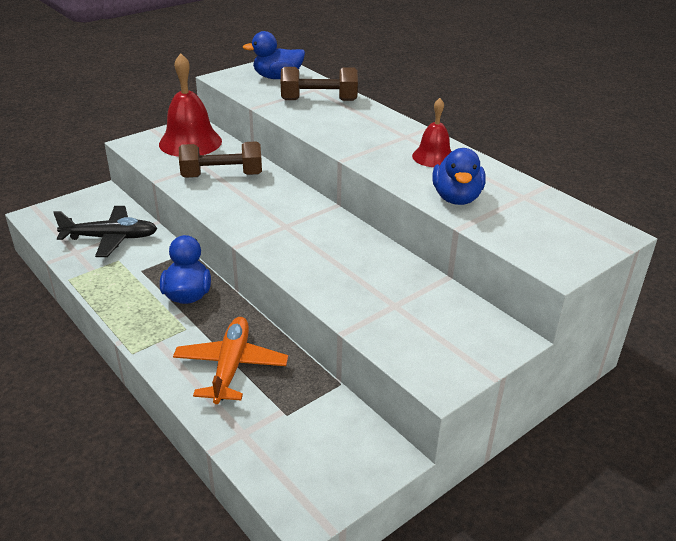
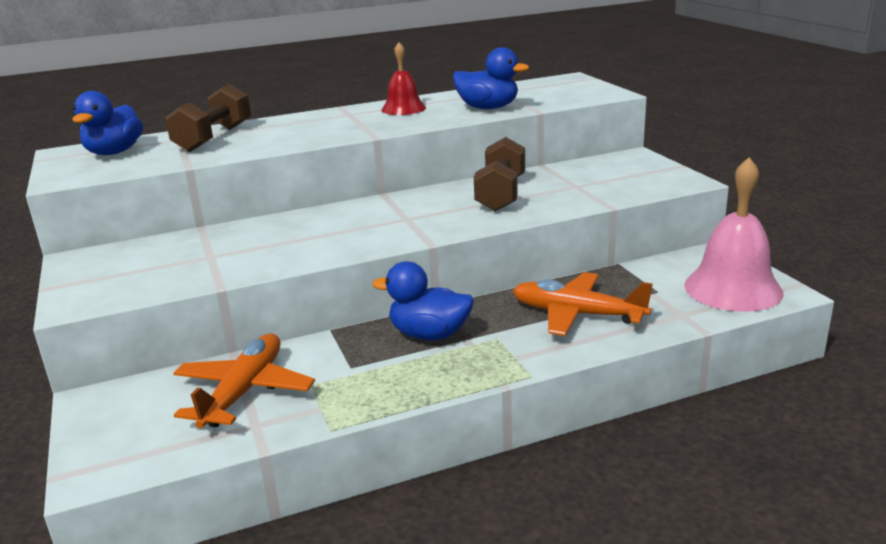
camera: 70 degrees left, 10 degrees down
(111, 238) = (244, 391): black plane -> orange plane
(190, 142) = (130, 261): red bell -> none
(222, 176) = (254, 245): brown dumbbell -> brown dumbbell (501, 194)
(305, 471) = (733, 288): none -> pink bell

